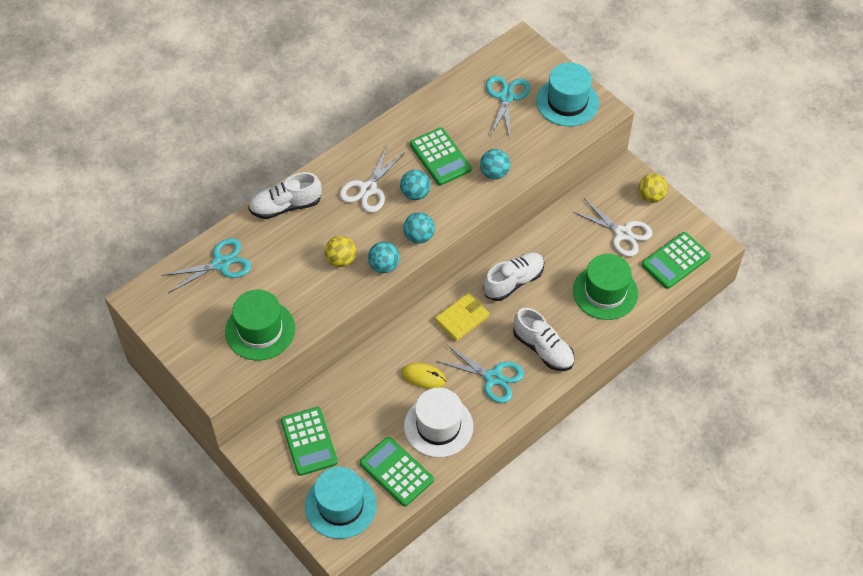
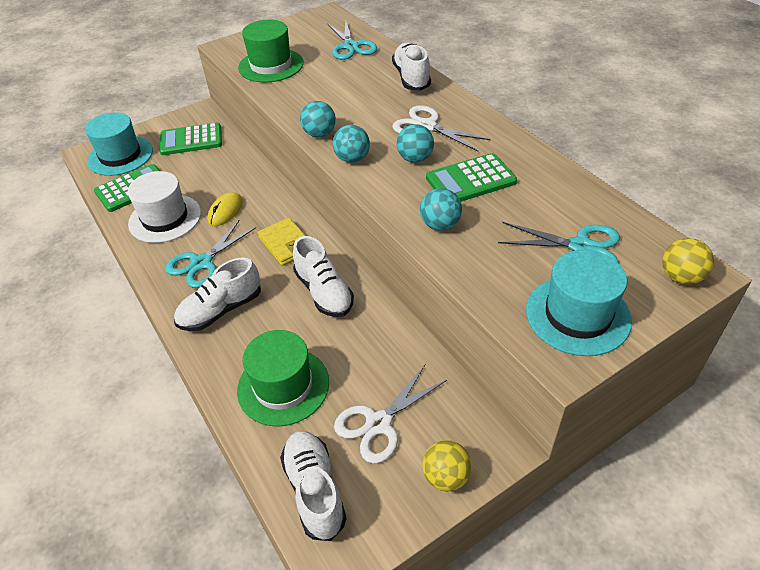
camera: 100 degrees right, 10 degrees down
(341, 260) = (335, 108): yellow ball -> yellow ball (680, 277)
(675, 261) = (314, 490): green calculator -> white shoe

